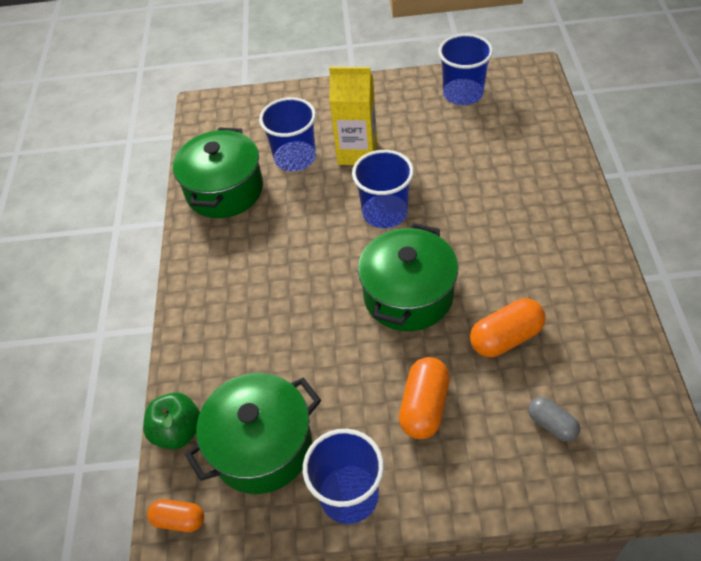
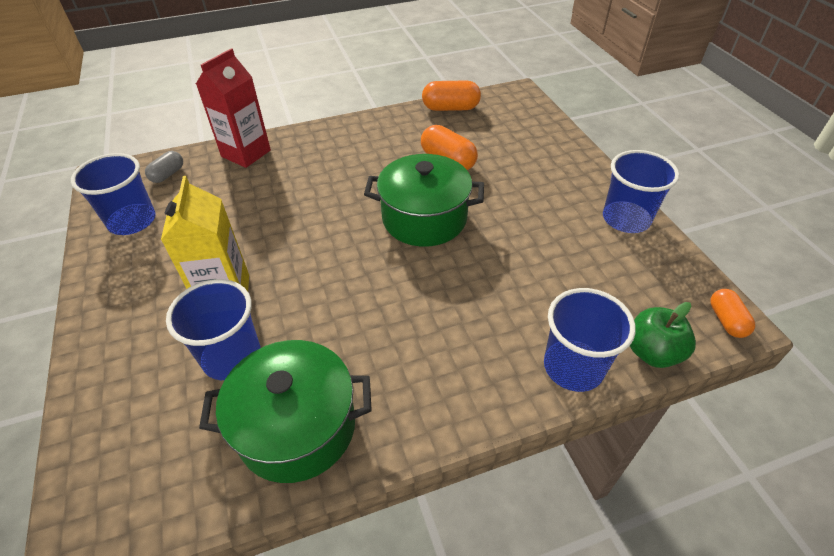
camera: 110 degrees left, 5 degrees down
(262, 446) = (623, 281): green pot -> none
(385, 213) = (322, 252): blue cup -> blue cup (573, 367)
(424, 406) = (529, 193): orange capsule -> orange capsule (450, 108)
(551, 424) = (510, 135): grey capsule -> grey capsule (168, 174)
(554, 161) = (246, 153): none -> red carton

